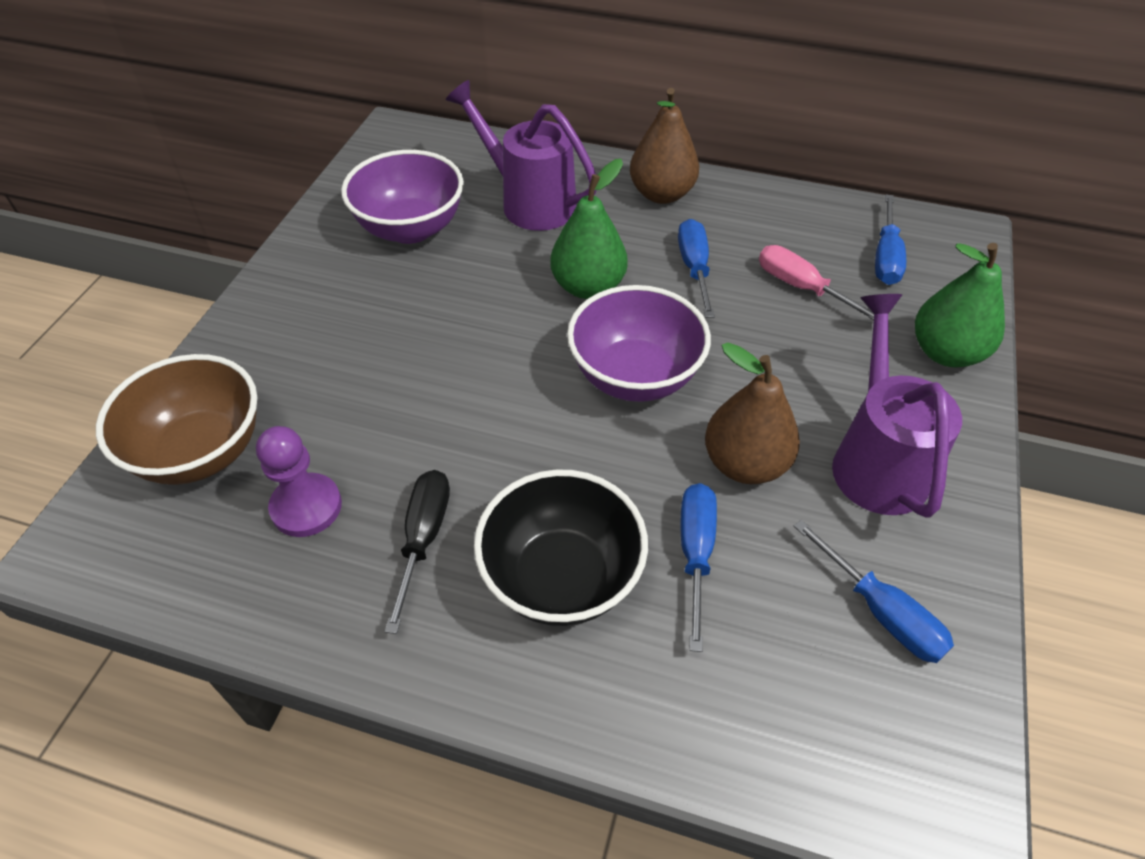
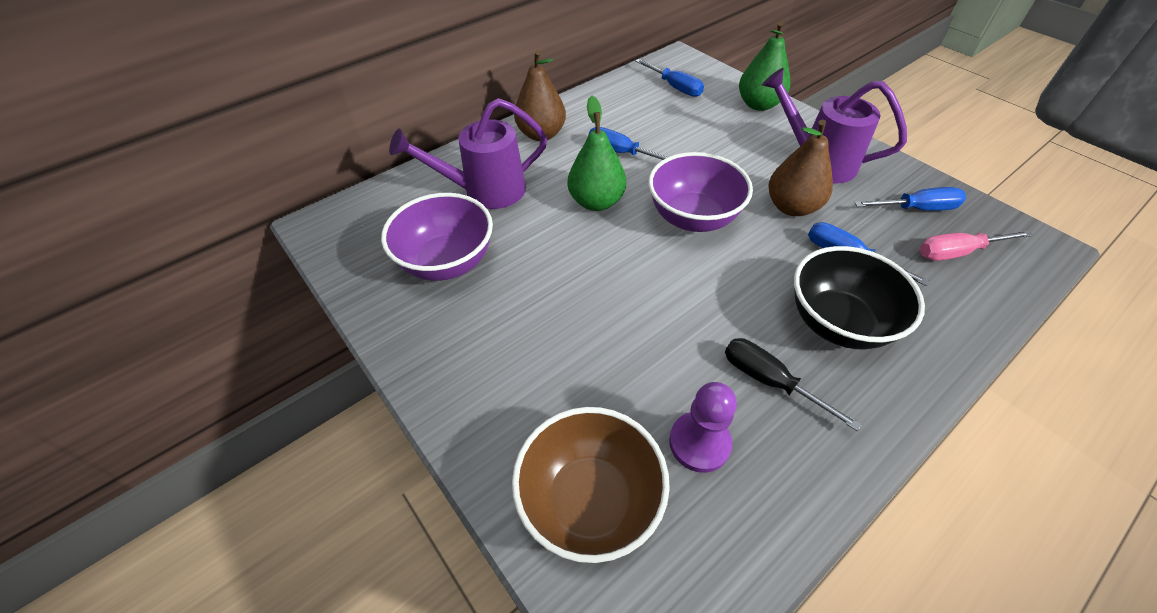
camera: 55 degrees left, 0 degrees up
(802, 288) = (673, 124): pink screwdriver -> pink screwdriver (957, 252)

